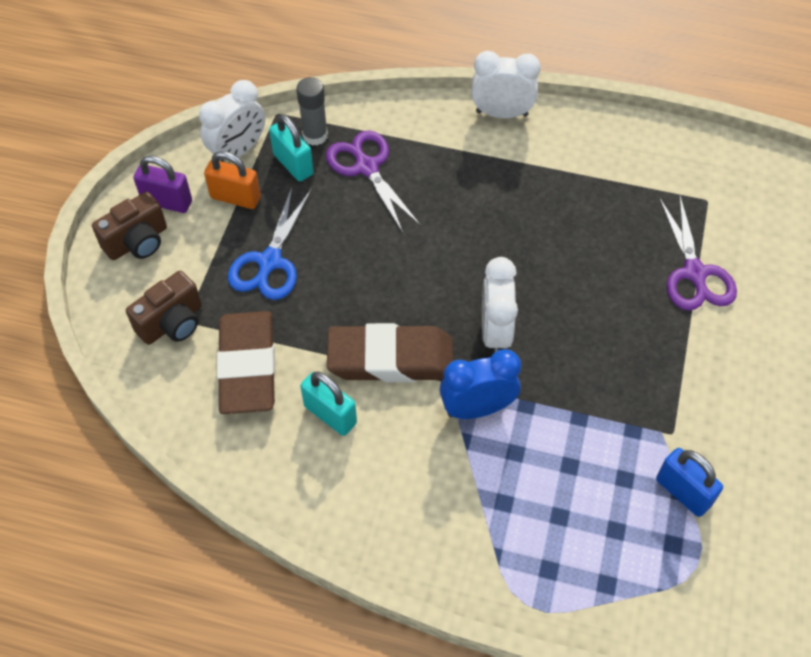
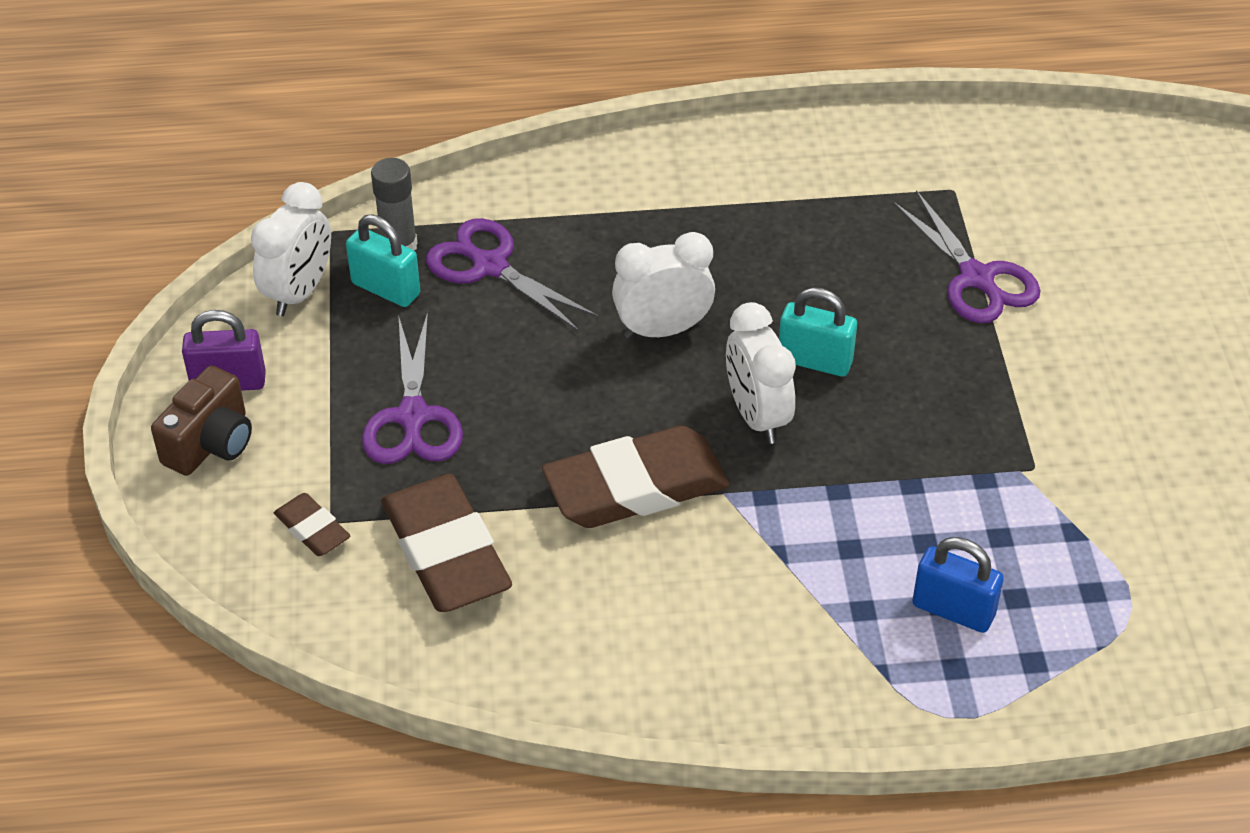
camera: 20 degrees left, 10 degrees down
(172, 323) = (312, 529): brown camera -> brown eraser
(235, 198) = (325, 351): orange padlock -> none
(269, 261) = (412, 416): blue scissors -> purple scissors
(330, 414) = (587, 576): turquoise padlock -> turquoise padlock (815, 361)
(477, 408) = (777, 512): blue clock -> none
(501, 113) = (641, 154): white clock -> white clock (663, 330)
(683, 492) = (1077, 530): blue padlock -> blue padlock (953, 610)

